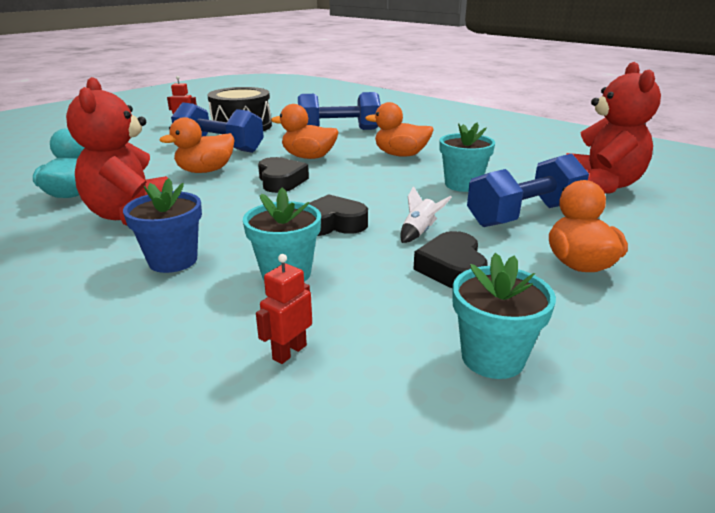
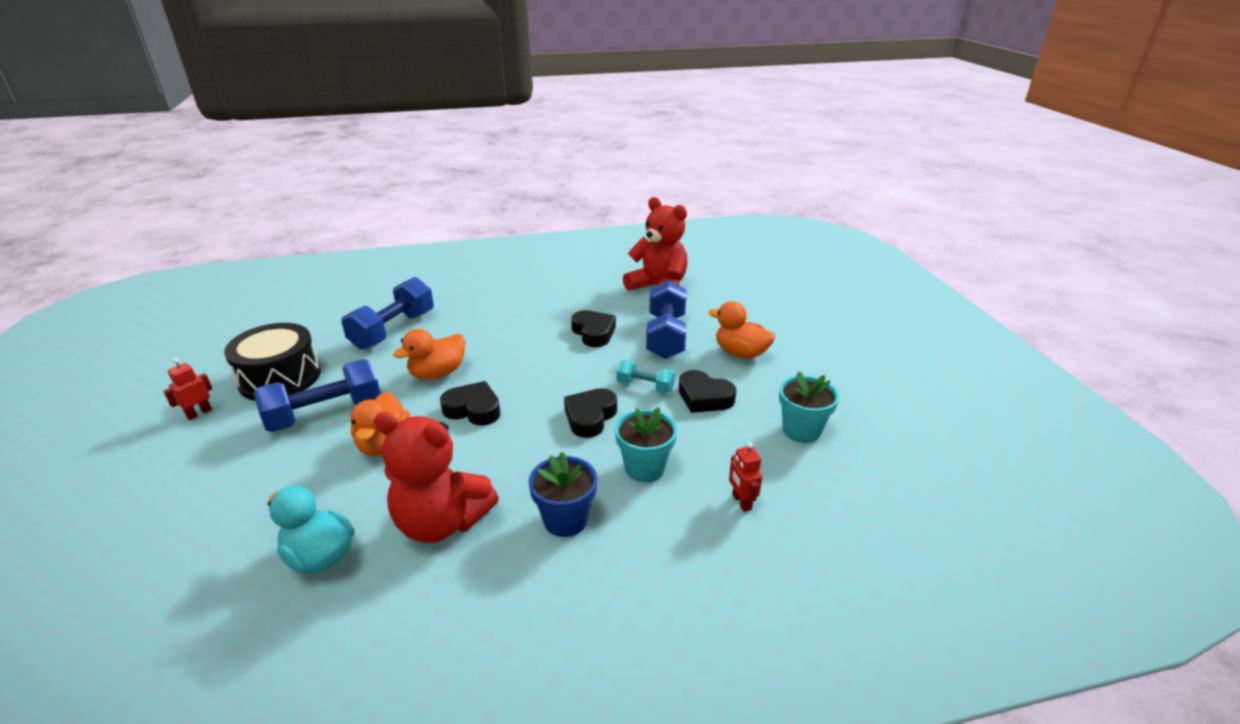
camera: 55 degrees left, 5 degrees up
(400, 155) = (501, 329): orange duck -> none
(419, 232) = (645, 386): white rocket -> turquoise dumbbell
(462, 185) = (593, 333): turquoise flower pot -> black heart

